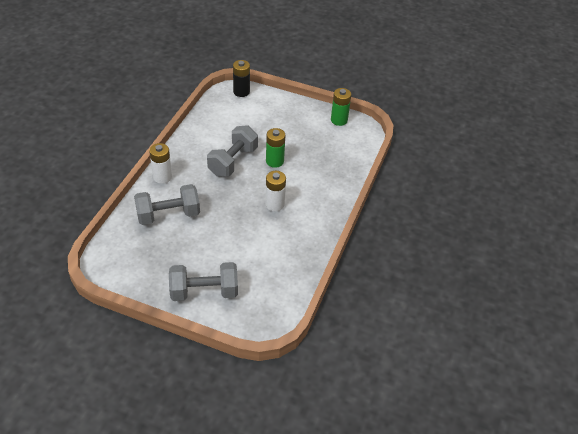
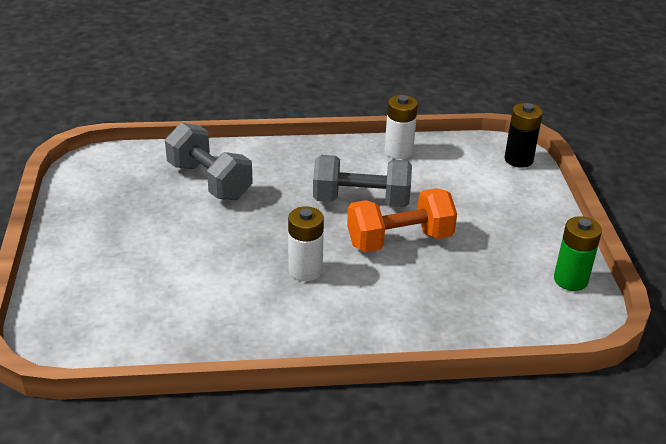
camera: 65 degrees right, 10 degrees down
(162, 177) = (276, 152): white battery -> white battery (398, 151)
(204, 291) = (86, 259): grey dumbbell -> none
(274, 161) = (399, 240): green battery -> orange dumbbell

